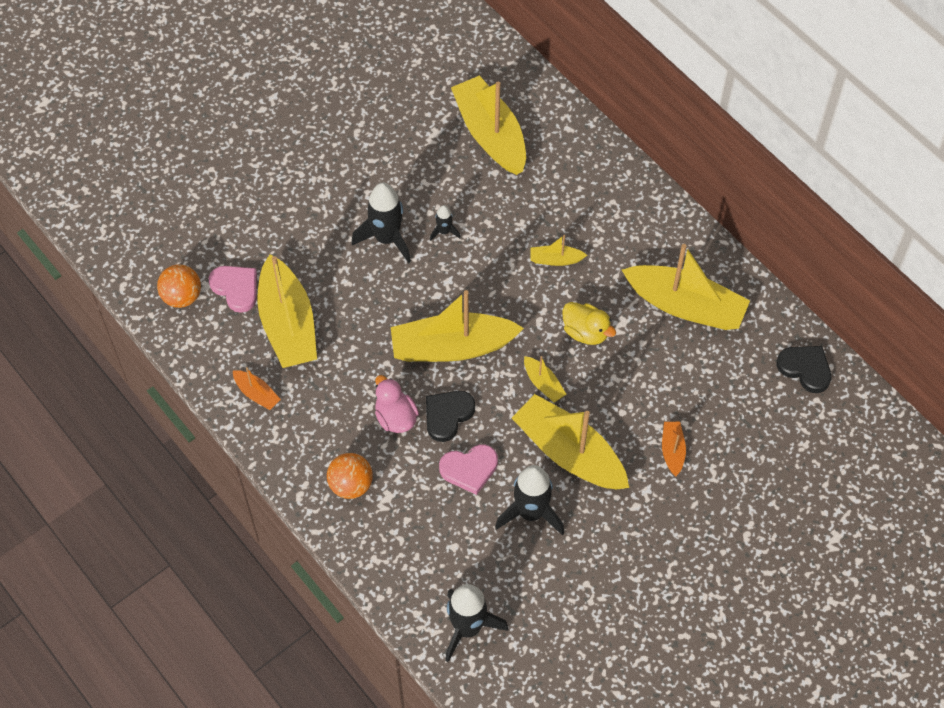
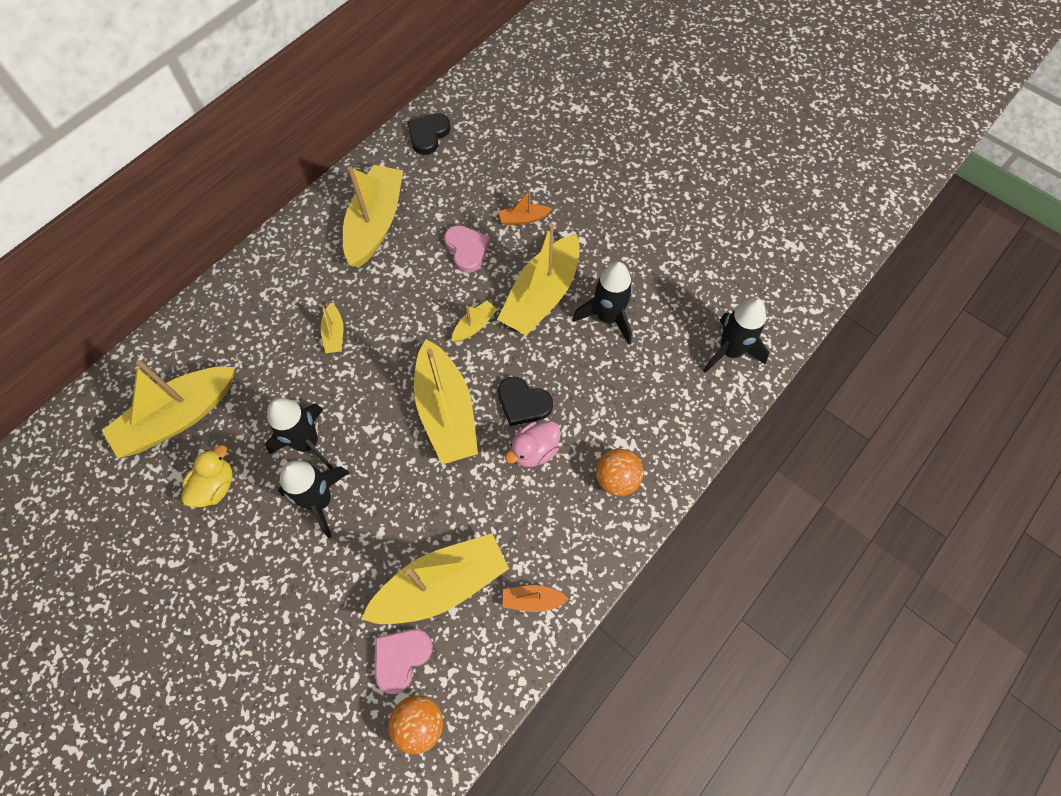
camera: 100 degrees left, 5 degrees up
(257, 394) = (533, 600): orange boat -> orange boat turned 120 degrees counterclockwise
(444, 232) = (307, 443): black rocket -> black rocket, size x2.06
(469, 469) = (576, 375): pink heart -> pink heart (467, 250)
(585, 332) = (413, 298): yellow duck -> yellow duck (215, 486)

